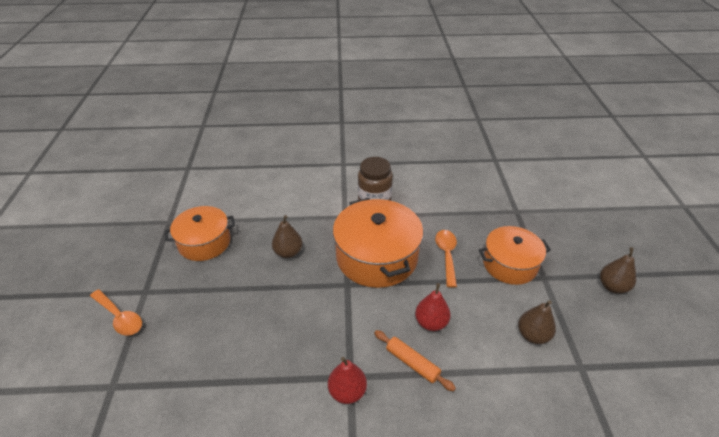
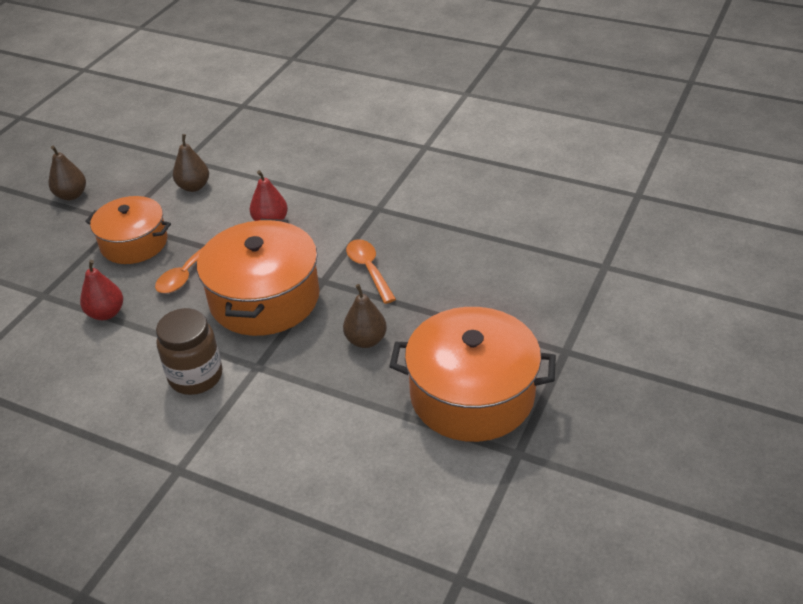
camera: 150 degrees left, 0 degrees up
(120, 317) = (597, 329): orange spoon -> orange spoon (369, 269)
(204, 242) = (472, 395): orange pot -> orange pot, size x1.53
(347, 391) = (387, 200): red pear -> red pear (106, 313)
(412, 363) = (317, 200): orange rolling pin -> none

